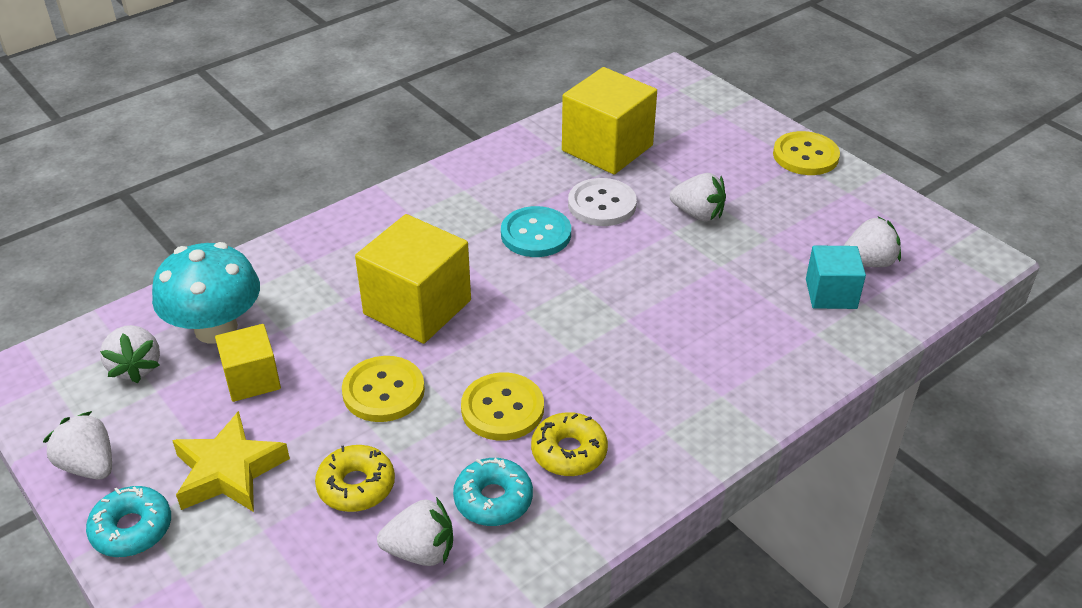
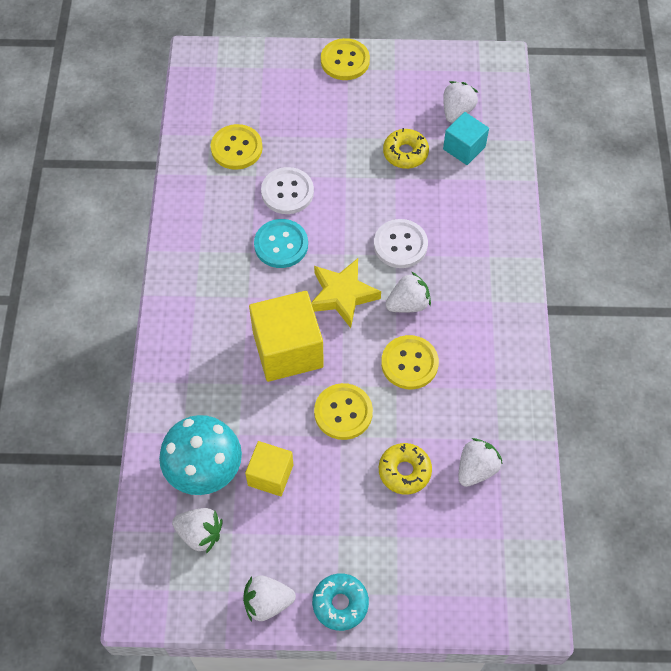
camera: 50 degrees left, 20 degrees up
(229, 471) = (337, 529): yellow star -> yellow star (342, 295)
(493, 499) = (470, 412): turquoise donut -> none
(569, 452) = (467, 354): yellow donut -> yellow donut (405, 153)
(607, 148) = (236, 148): yellow cube -> yellow button
(643, 316) = (400, 245): none -> white button
(698, 214) = (343, 153): white strawberry -> white strawberry (408, 304)

